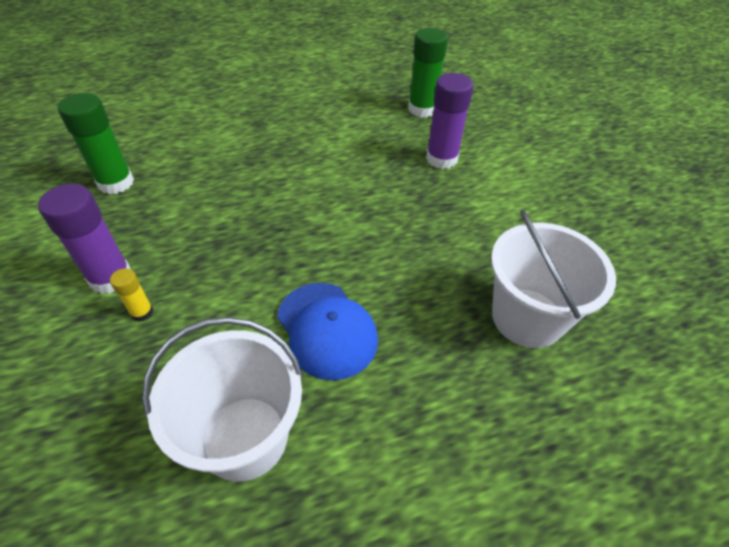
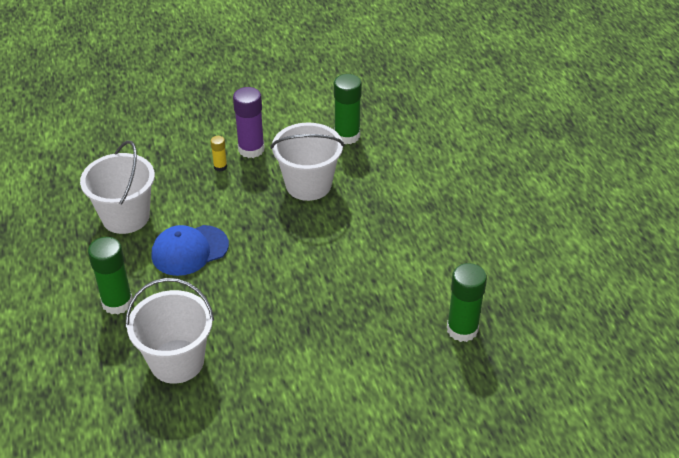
camera: 95 degrees right, 5 degrees down
(205, 214) = (308, 185): none -> white bucket
(441, 159) = (373, 335): purple glue stick -> none
(443, 411) = (117, 302): none -> green glue stick

